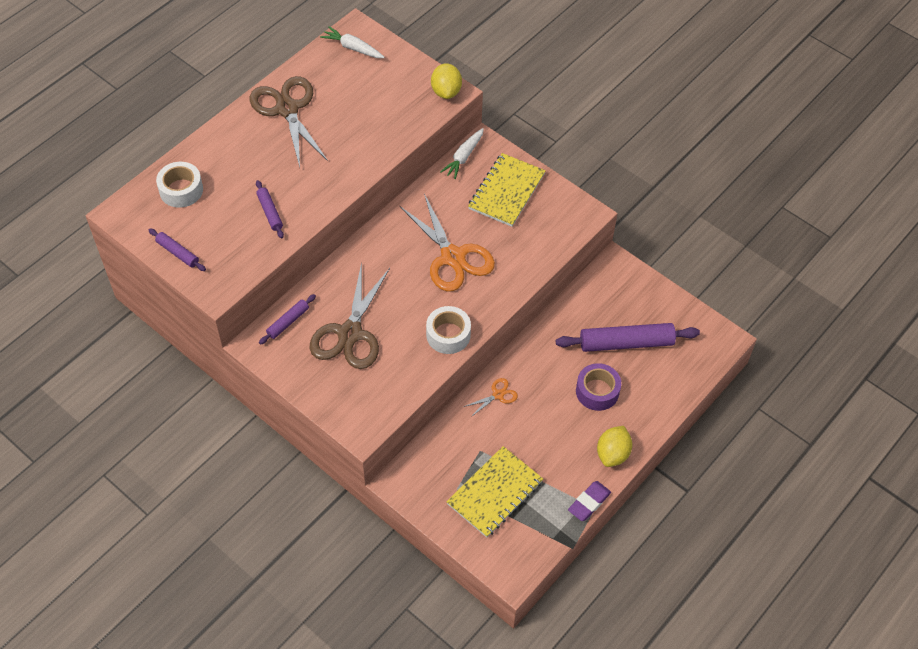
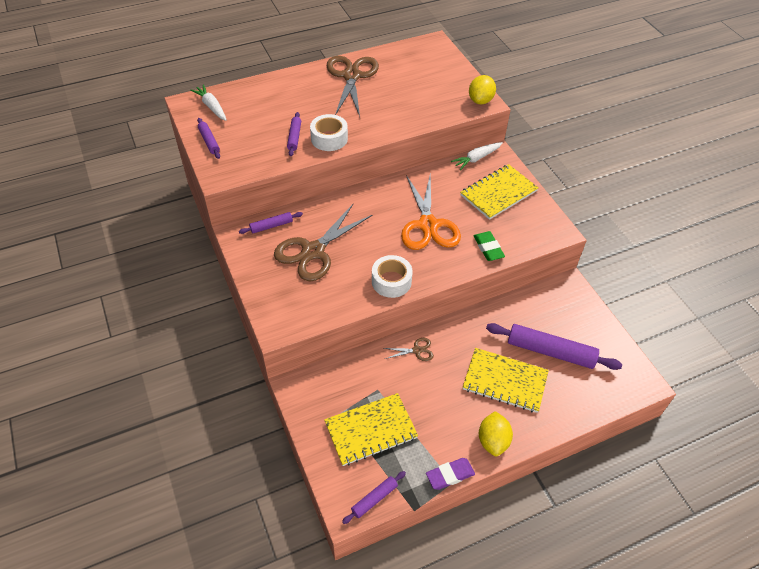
camera: 25 degrees right, 5 degrees down
(181, 190) = (240, 102): white tape -> white tape (329, 138)
(353, 48) = (424, 53): white carrot -> white carrot (211, 107)
(498, 395) = (417, 350): orange scissors -> brown scissors
(526, 260) = (488, 248): none -> green eraser
(532, 554) = (374, 499): none -> purple rolling pin
(597, 391) = (505, 381): purple tape -> yellow notebook
(612, 454) = (493, 441): yellow lemon -> yellow lemon turned 45 degrees counterclockwise

